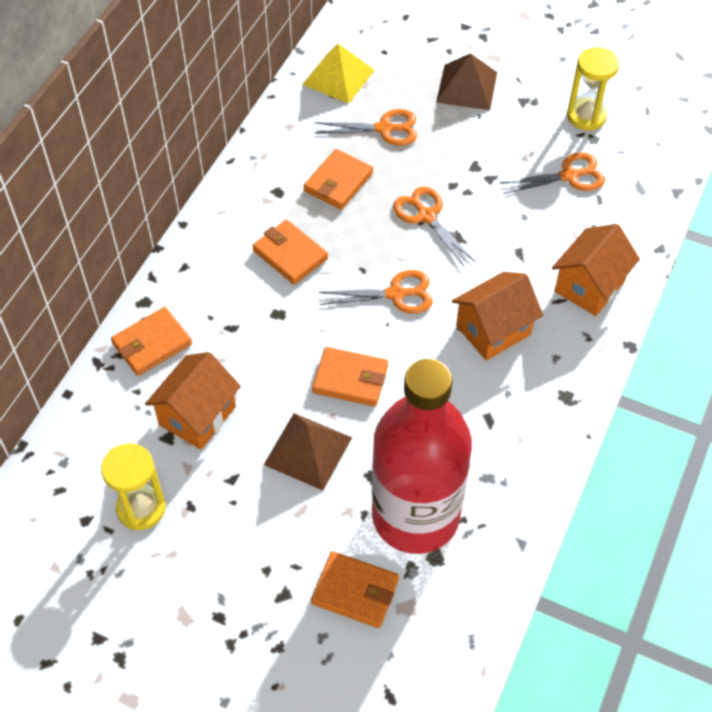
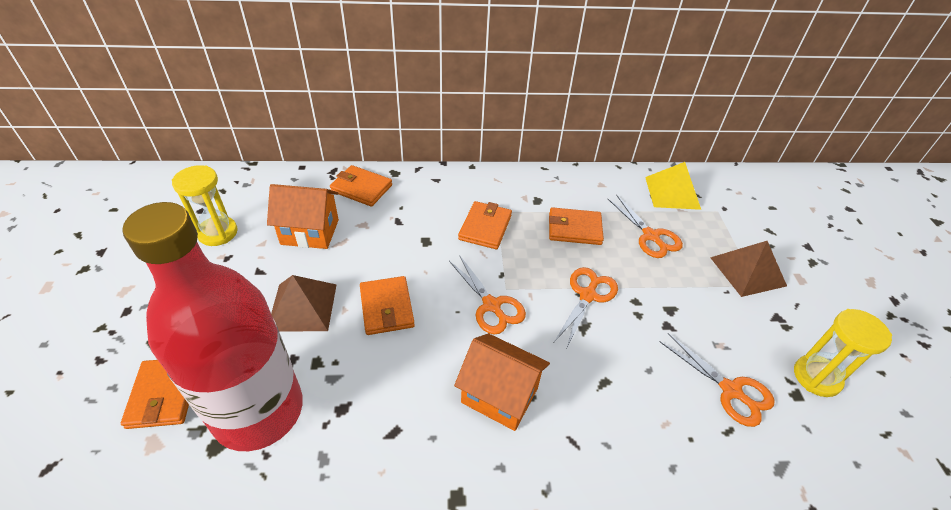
camera: 60 degrees right, 10 degrees down
(589, 286) = (612, 466): orange house -> none

